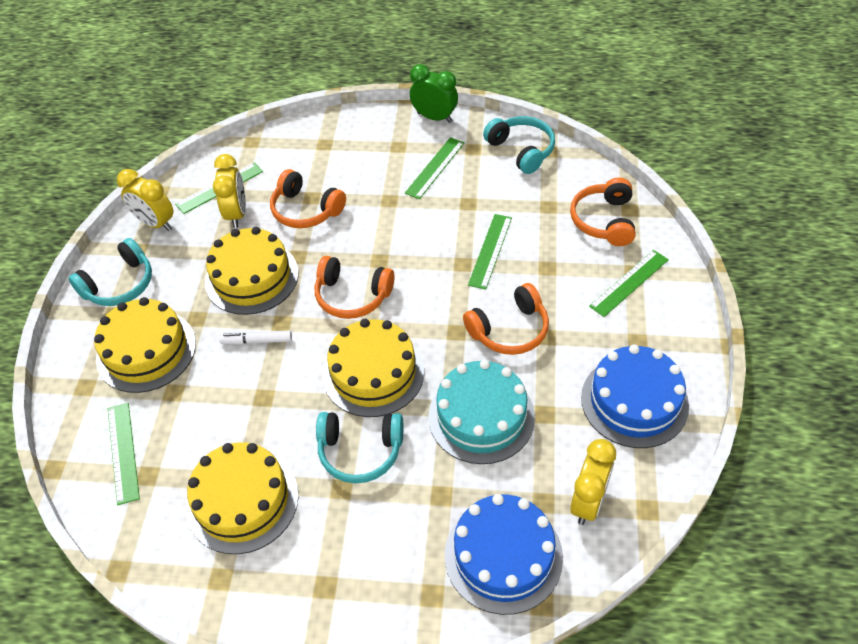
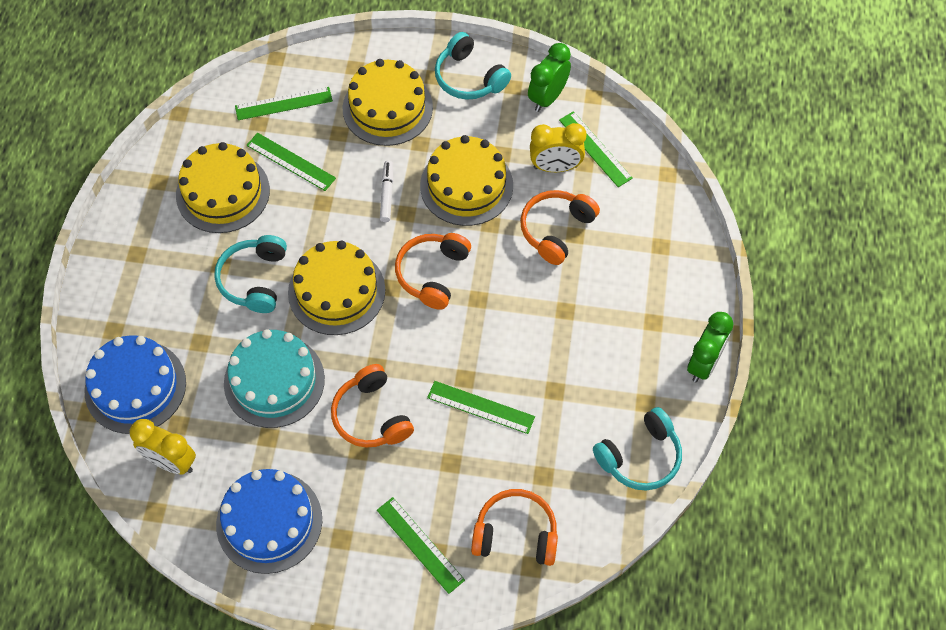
camera: 90 degrees right, 10 degrees up
(155, 223) = (547, 97): yellow clock -> green clock
(435, 168) = (615, 359): green ruler -> green ruler (291, 162)

